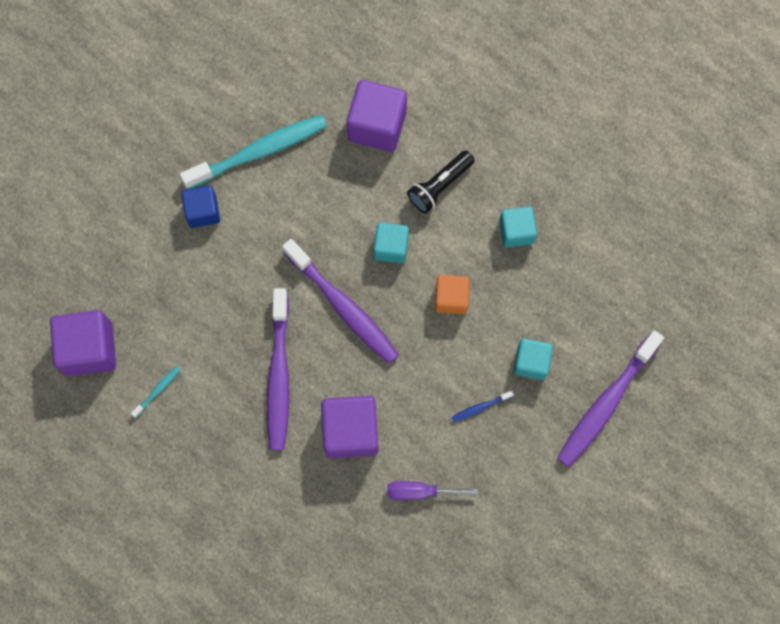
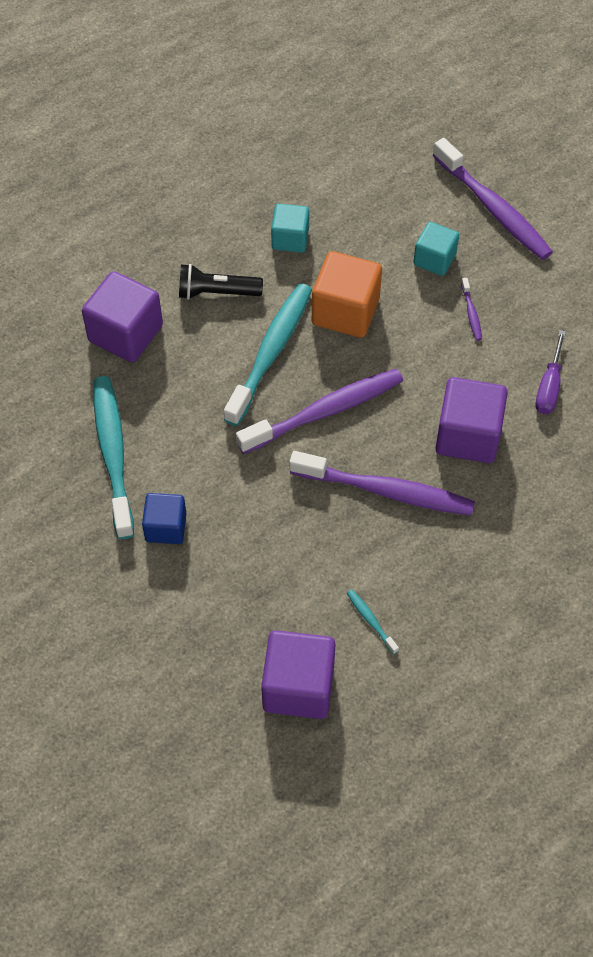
camera: 75 degrees left, 15 degrees down
(391, 247) = (271, 352): turquoise cube -> turquoise toothbrush
(440, 186) = (216, 292): black flashlight -> black flashlight turned 120 degrees clockwise
(451, 298) = (345, 311): orange cube -> orange cube, size x1.61
(480, 407) = (471, 313): blue toothbrush -> purple toothbrush

